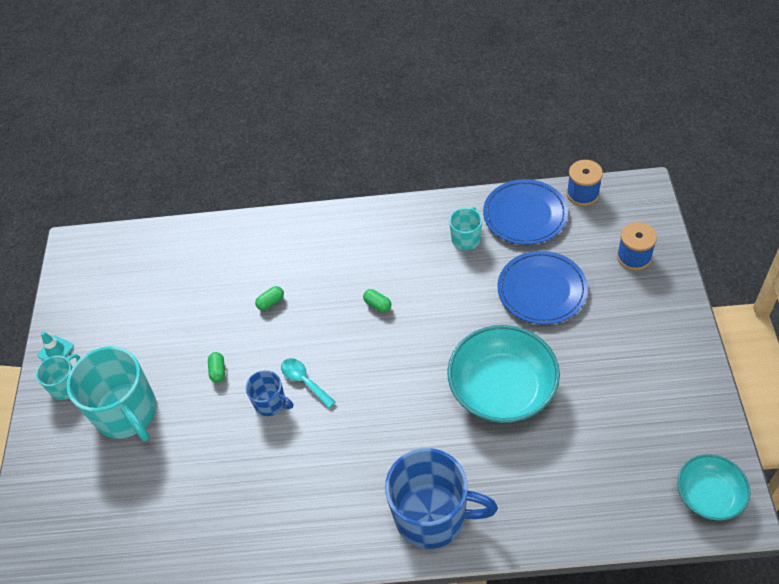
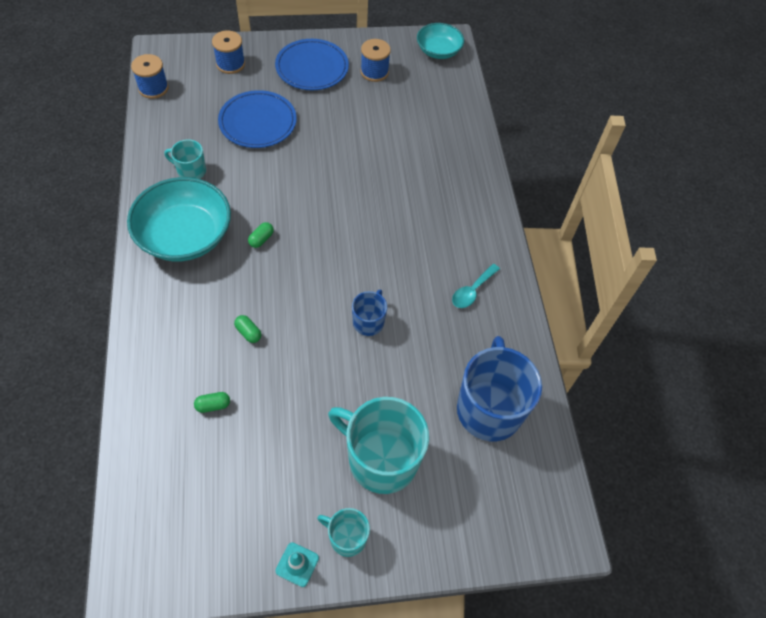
camera: 105 degrees left, 5 degrees up
(127, 412) = (381, 459): turquoise mug -> turquoise mug turned 105 degrees counterclockwise
(218, 371) = (331, 374): green capsule -> green capsule (213, 405)
(304, 381) = (345, 295): turquoise spoon -> turquoise spoon (472, 291)
(432, 515) = (468, 199): blue mug -> blue mug (489, 408)
(502, 389) = (355, 152): turquoise bowl -> turquoise bowl (185, 235)
(525, 215) = (170, 128): blue plate -> blue plate (312, 68)
(648, 410) = (374, 72): none -> blue spool

